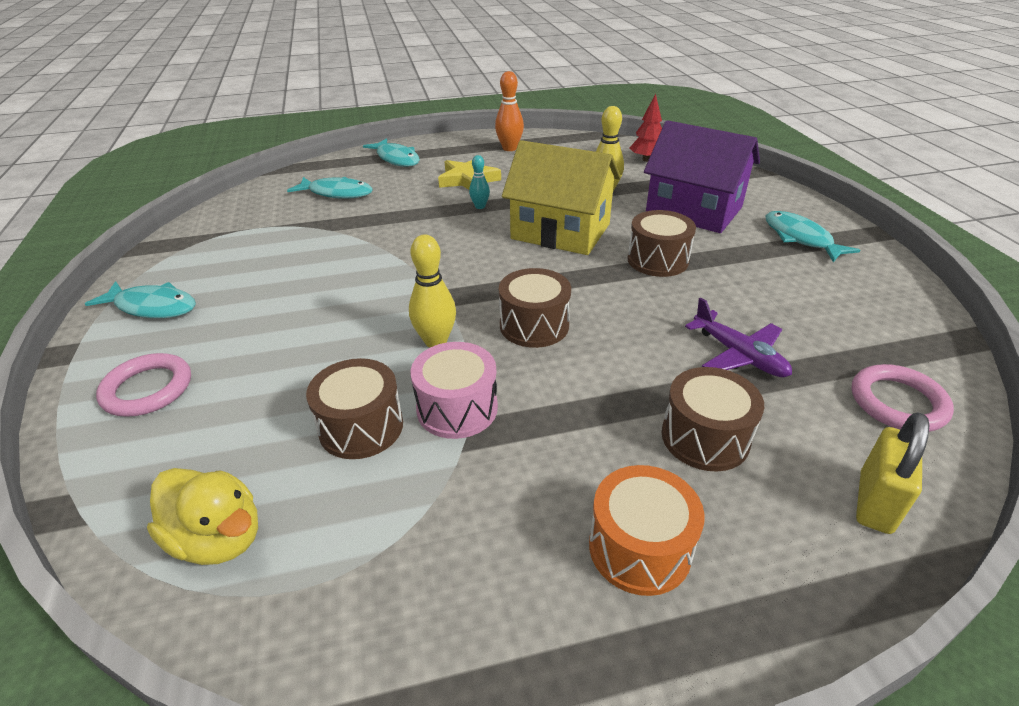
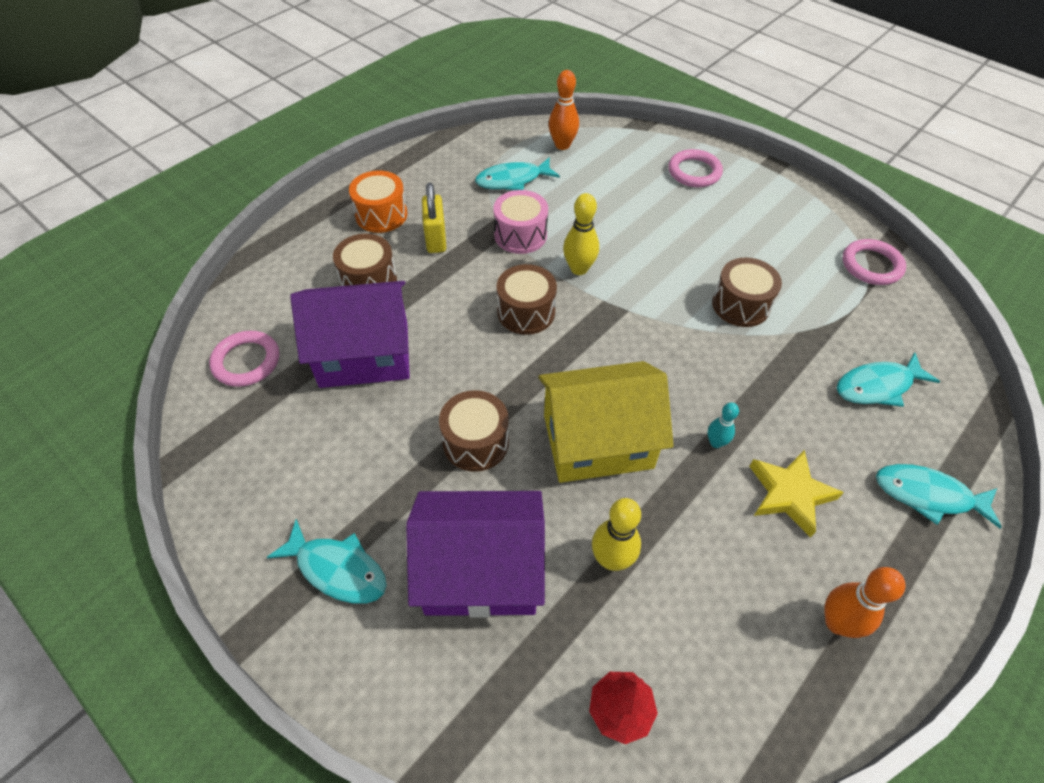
camera: 145 degrees right, 15 degrees up
(153, 307) = (786, 208): turquoise fish -> turquoise fish (512, 180)
(196, 241) = (871, 265): none -> pink ring
(219, 538) = (562, 145): yellow duck -> orange bowling pin
(361, 427) = (560, 204): brown drum -> brown drum (740, 305)
(739, 355) = (364, 354): purple plane -> purple house
(875, 502) = (267, 283): yellow padlock -> yellow padlock (436, 239)

